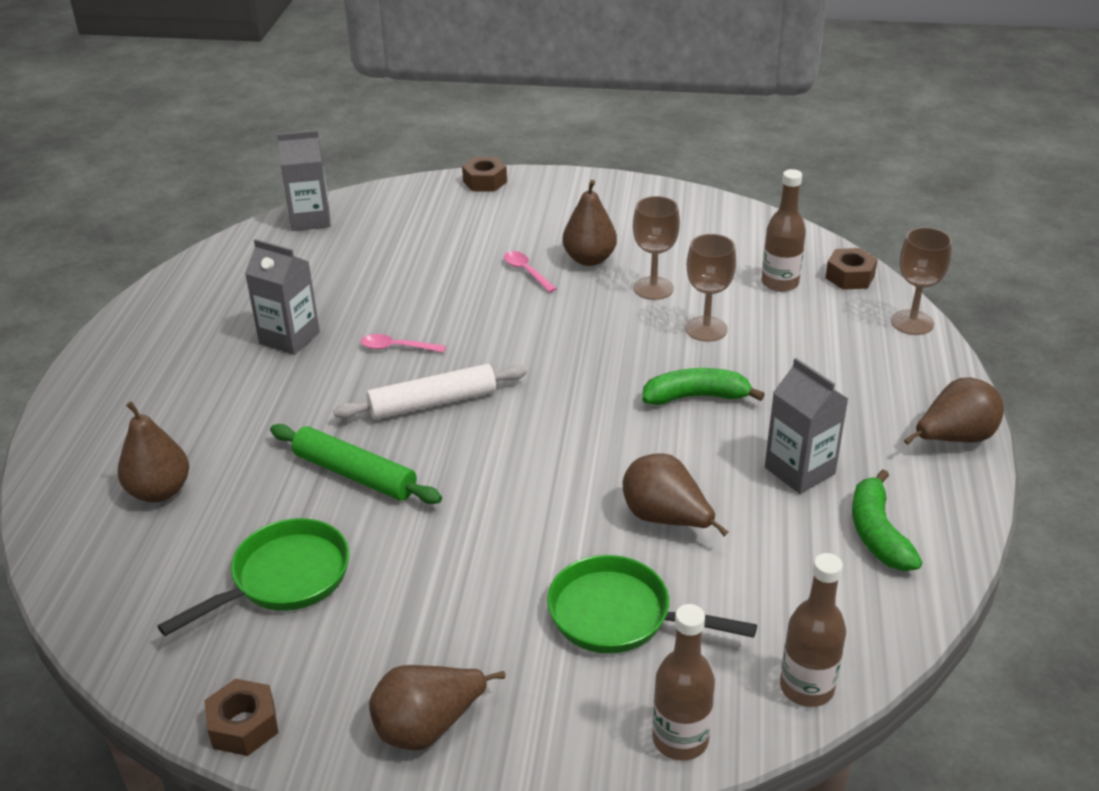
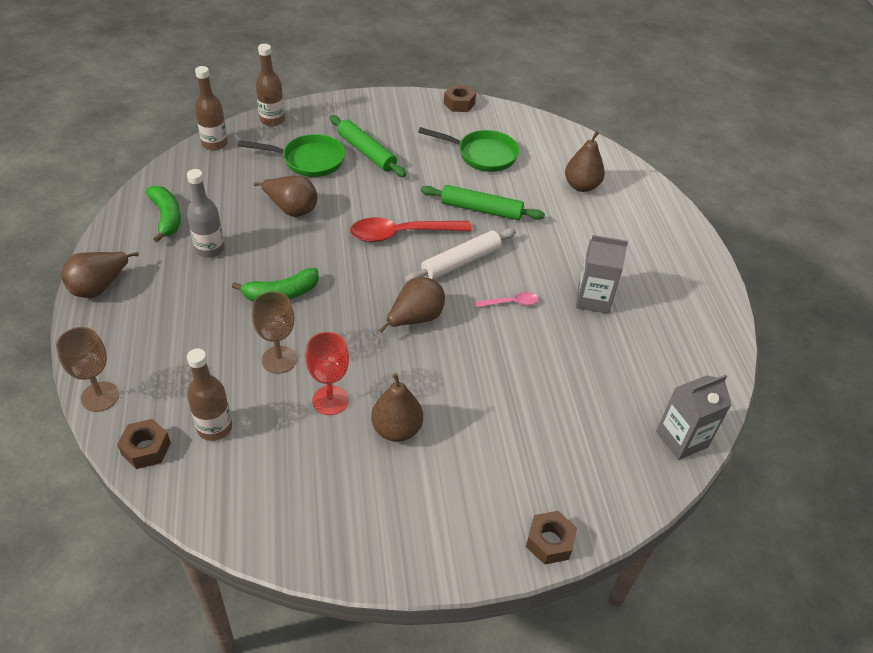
camera: 160 degrees right, 10 degrees up
(283, 579) = (482, 155): green pan -> green pan turned 105 degrees counterclockwise
(428, 727) = (382, 112): brown pear -> brown pear (415, 319)
(500, 453) = (401, 234): none -> red spoon
(502, 619) = (366, 152): none -> green rolling pin
(526, 272) = (447, 402): pink spoon -> none
(653, 288) = (330, 400): brown goblet -> red goblet
(799, 470) = (210, 249): grey carton -> grey bottle

